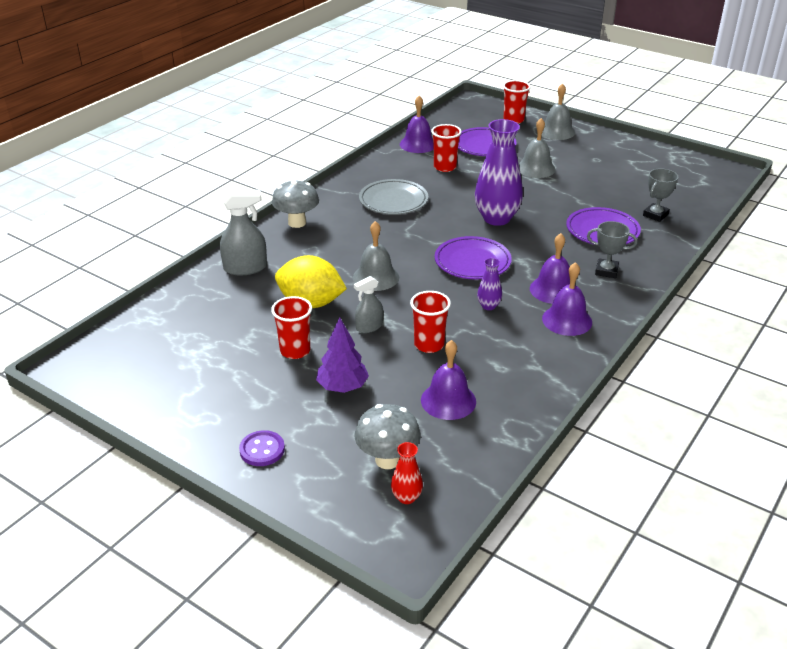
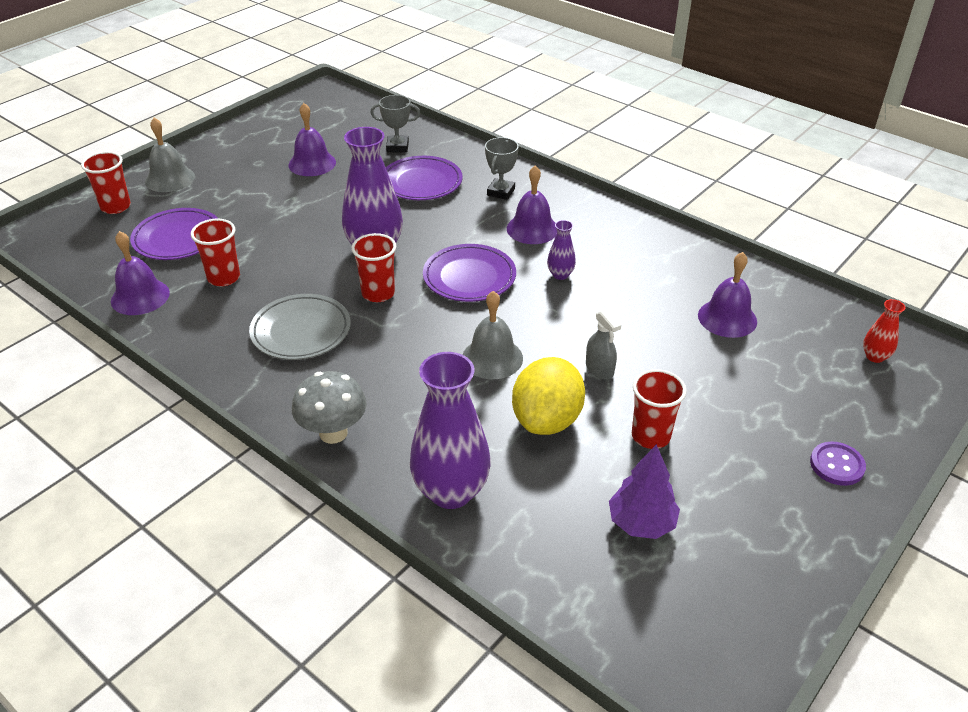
camera: 85 degrees left, 5 degrees up
(245, 268) = (451, 491): grey spray bottle -> purple vase
(342, 387) = (716, 395): purple tree -> purple tree (641, 523)
(387, 460) = (826, 366): grey mushroom -> none
(429, 345) = (633, 324): red cup -> red cup (378, 293)
(535, 168) = (261, 206): grey bell -> none
(567, 320) = (587, 228): purple bell -> purple bell (312, 163)
(655, 215) = (397, 147): grey trophy -> grey trophy turned 45 degrees counterclockwise

